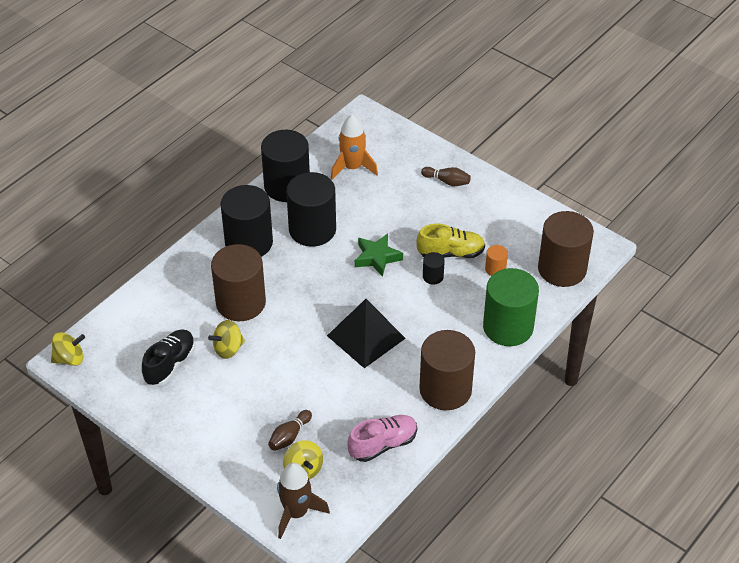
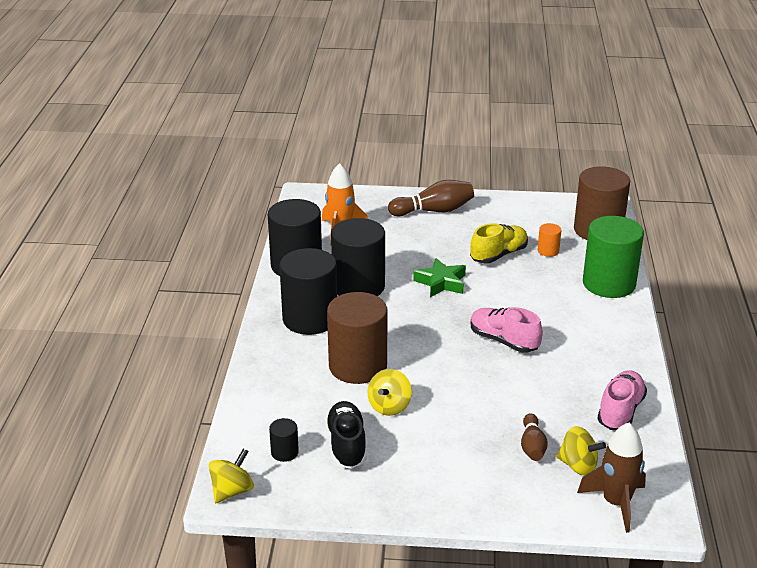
camera: 35 degrees left, 15 degrees down
(366, 337) = (503, 341): black pyramid -> pink shoe
(433, 277) = (505, 276): black cylinder -> black cylinder (284, 452)
(445, 389) = (618, 347): brown cylinder -> none
(447, 181) = (434, 211): brown bowling pin -> brown bowling pin, size x1.65

